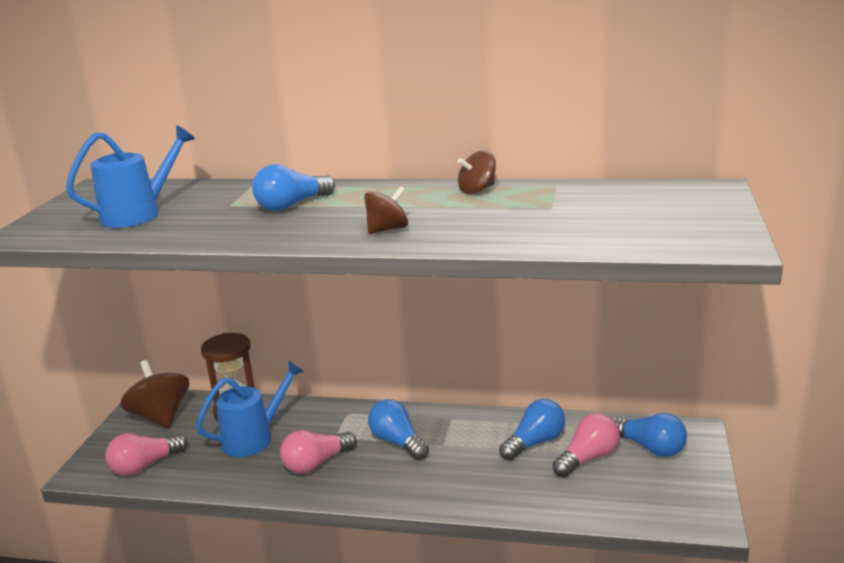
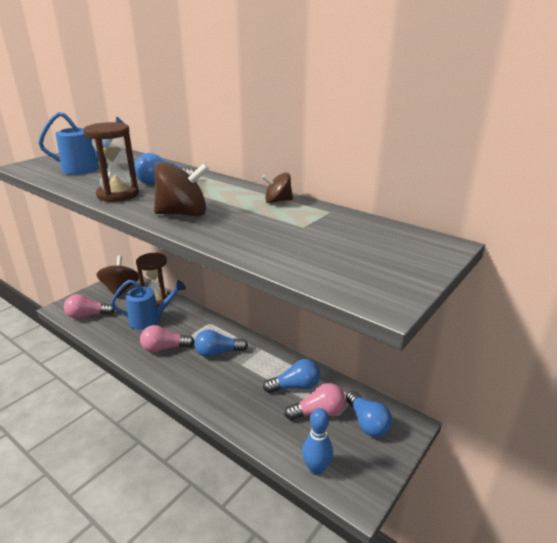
camera: 25 degrees right, 5 degrees up
(256, 231) = (118, 195): none -> brown hourglass
(387, 229) = (183, 214): brown spinning top -> brown spinning top, size x1.73
(397, 442) = (218, 352): blue light bulb -> blue light bulb turned 90 degrees counterclockwise
(638, 512) = (316, 468): none -> blue bowling pin

